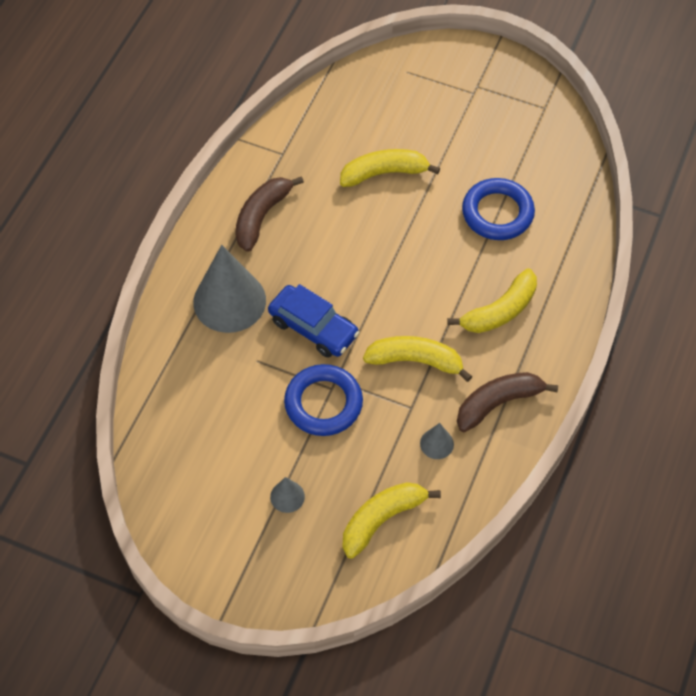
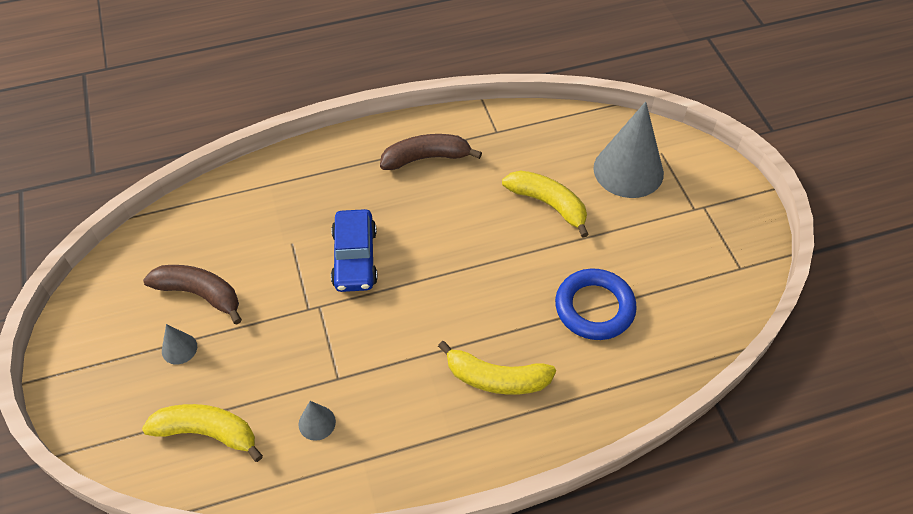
camera: 50 degrees right, 5 degrees down
(229, 301) = (330, 190): grey cone -> grey cone (628, 170)
(323, 403) = (288, 313): blue ring -> none
(415, 361) = (387, 349): yellow banana -> none
(498, 403) = (399, 443): brown banana -> brown banana (200, 294)

